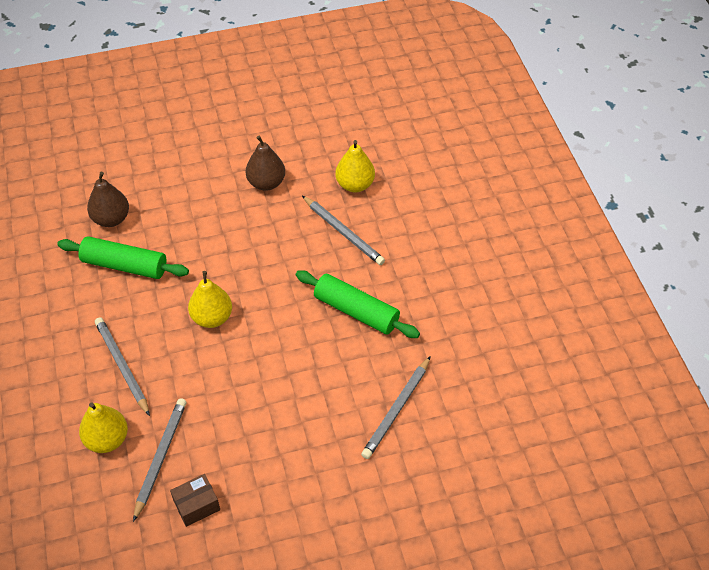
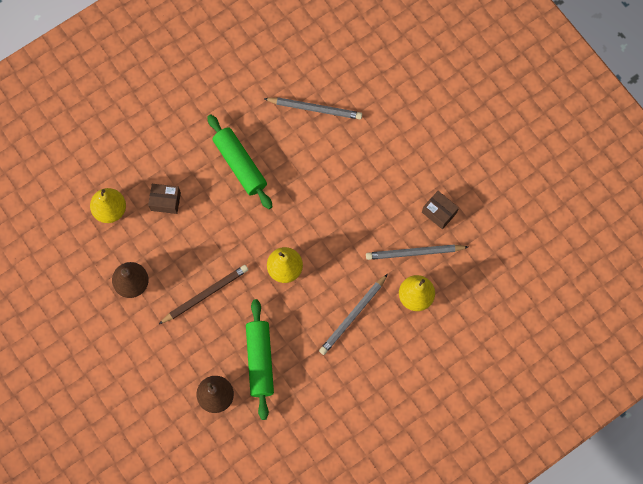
camera: 110 degrees left, 20 degrees up
(222, 238) = (205, 294): none -> brown pencil
(343, 232) = (165, 201): grey pencil -> brown box
(356, 311) = (240, 165): green rolling pin -> green rolling pin turned 45 degrees counterclockwise

